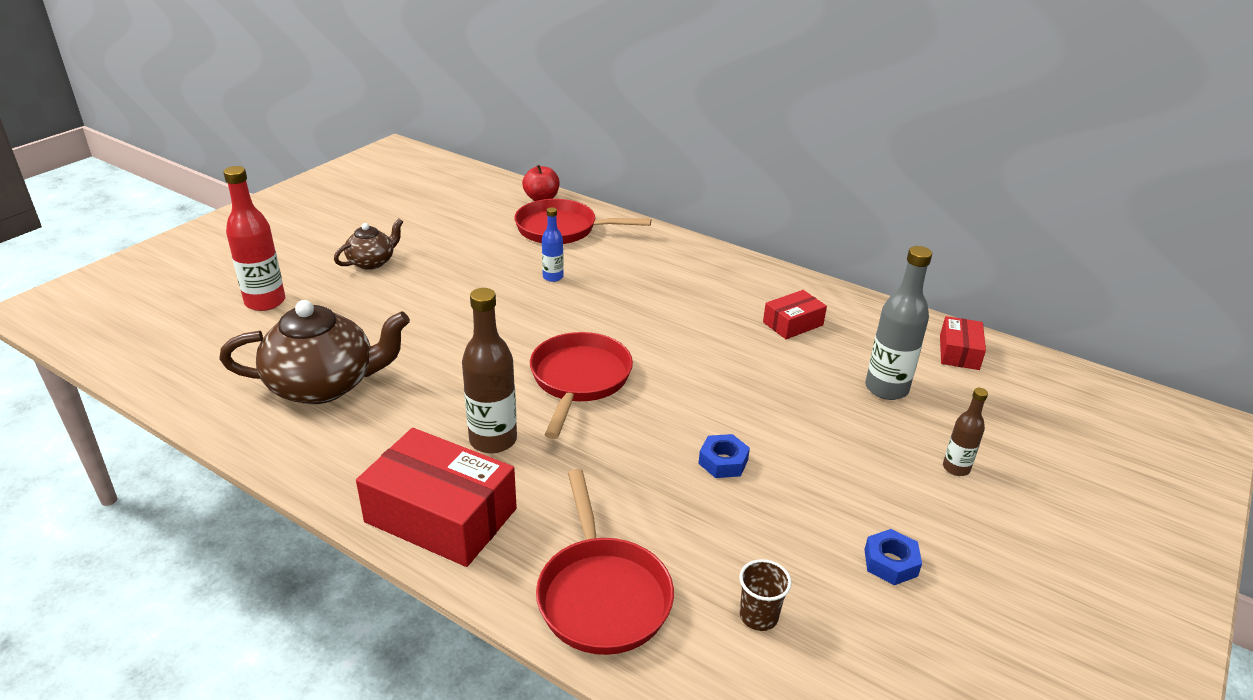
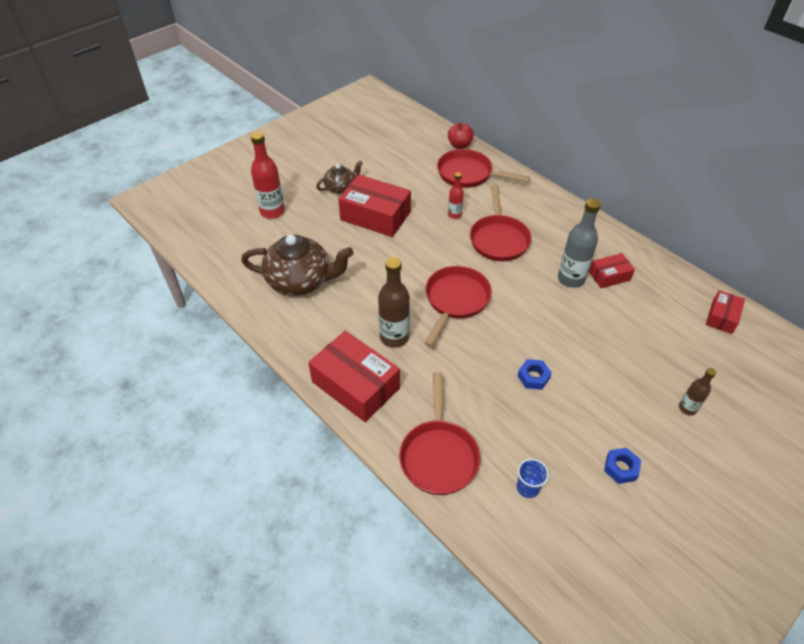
camera: 15 degrees right, 15 degrees up
(433, 290) = (375, 216): none -> red box
(553, 277) = (454, 215): blue bottle -> red bottle
(624, 298) = (498, 239): none -> red pan
(758, 616) = (528, 487): brown cup -> blue cup
(886, 388) = (659, 339): grey bottle -> grey bottle (570, 279)

